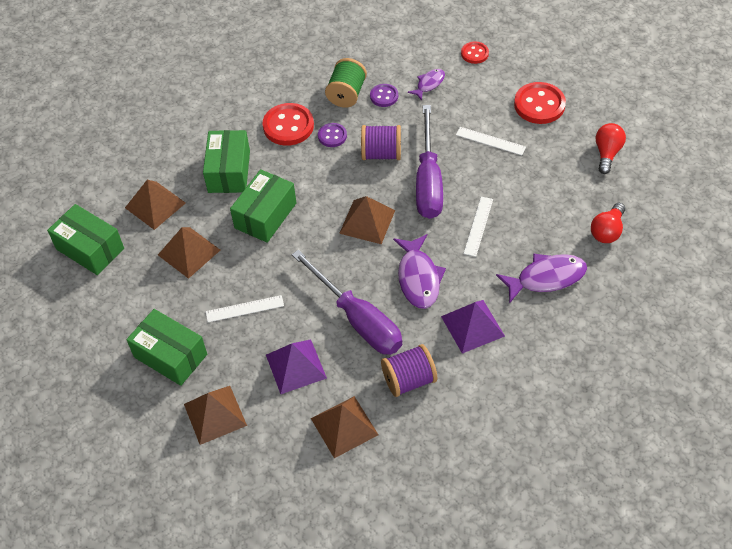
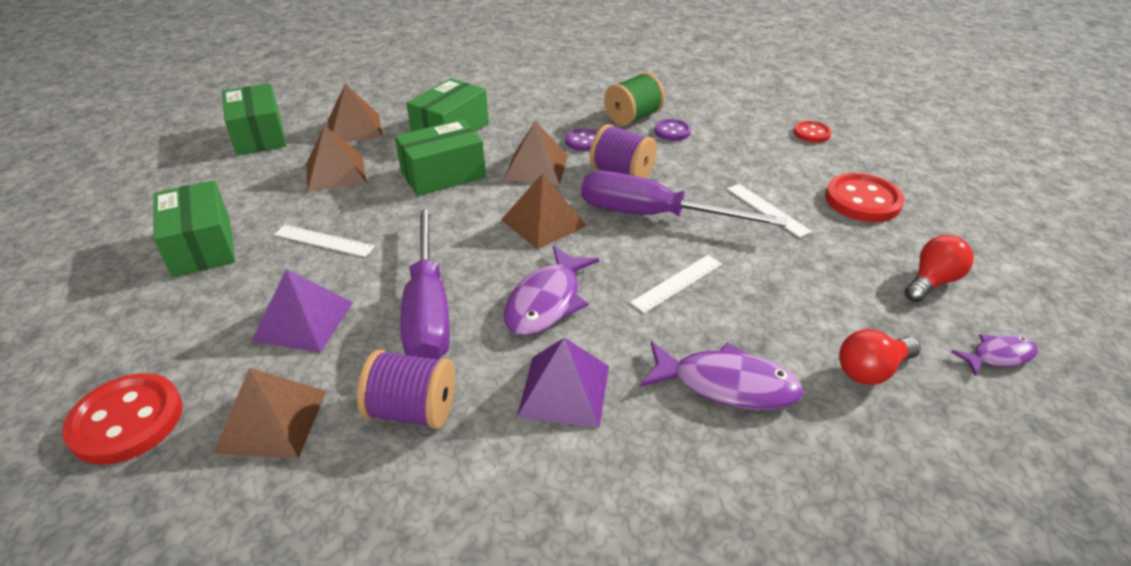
camera: 30 degrees right, 15 degrees down
(215, 414) = (162, 323): brown pyramid -> brown pyramid (536, 167)
(288, 126) = (547, 119): red button -> red button (127, 421)
(428, 181) = (653, 215): purple screwdriver -> purple screwdriver turned 75 degrees clockwise
(429, 84) = (733, 139): purple fish -> purple fish (998, 356)

